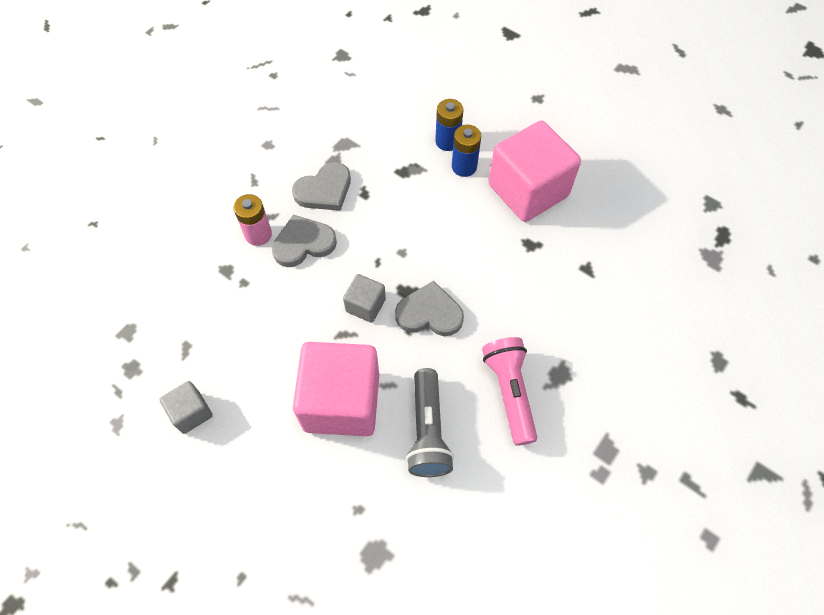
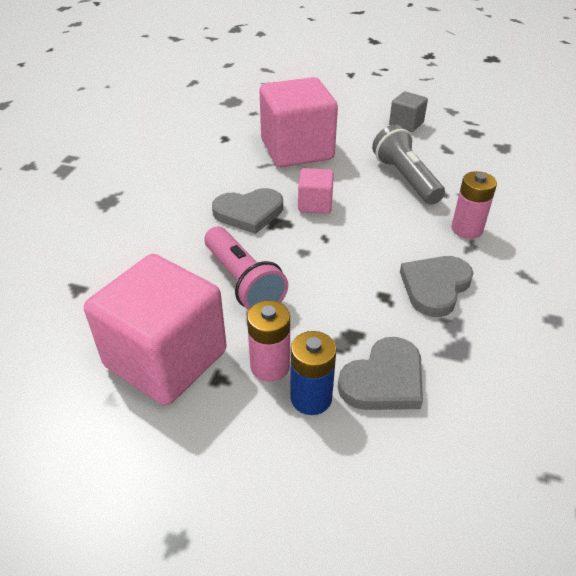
camera: 160 degrees right, 20 degrees down
(303, 243) = (414, 233): grey heart -> grey heart (384, 380)
(365, 305) = (315, 204): grey cube -> pink cube
(428, 431) = (218, 150): grey flashlight -> grey flashlight (405, 179)
(464, 166) = (270, 366): blue battery -> pink battery
(509, 392) = (154, 182): pink flashlight -> pink flashlight (243, 282)

